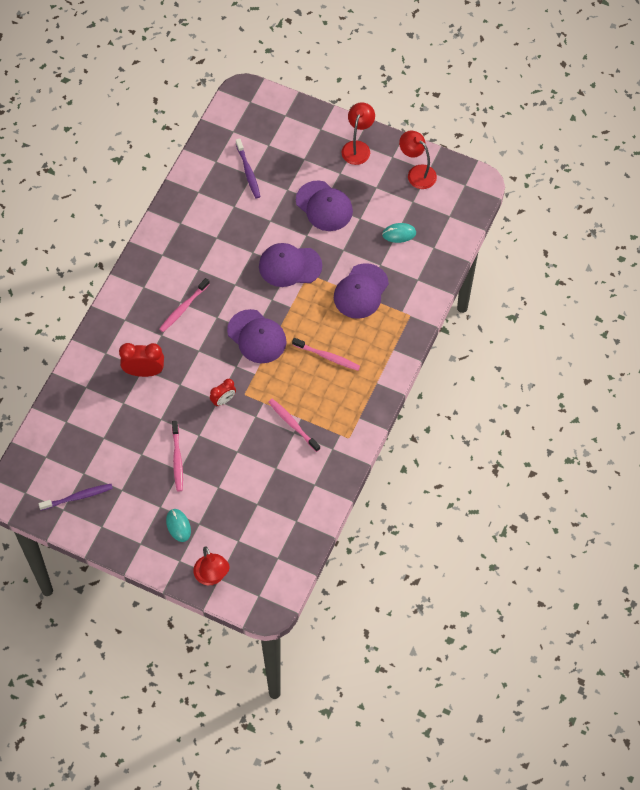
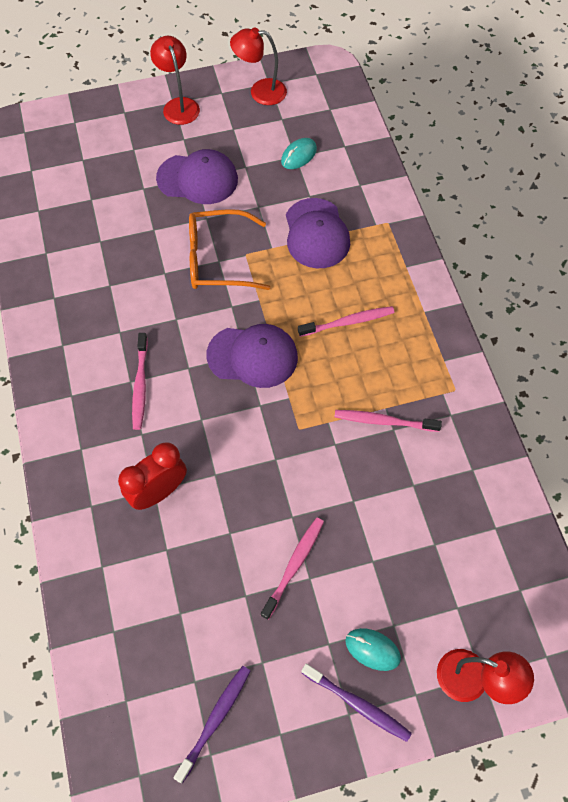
camera: 40 degrees left, 0 degrees up
(177, 459) = (294, 566): pink toothbrush -> pink toothbrush turned 105 degrees counterclockwise
(223, 400) = (282, 454): red clock -> none
(248, 171) = (84, 198): purple toothbrush -> purple toothbrush (357, 704)
(290, 266) = (218, 259): purple cap -> orange glasses

